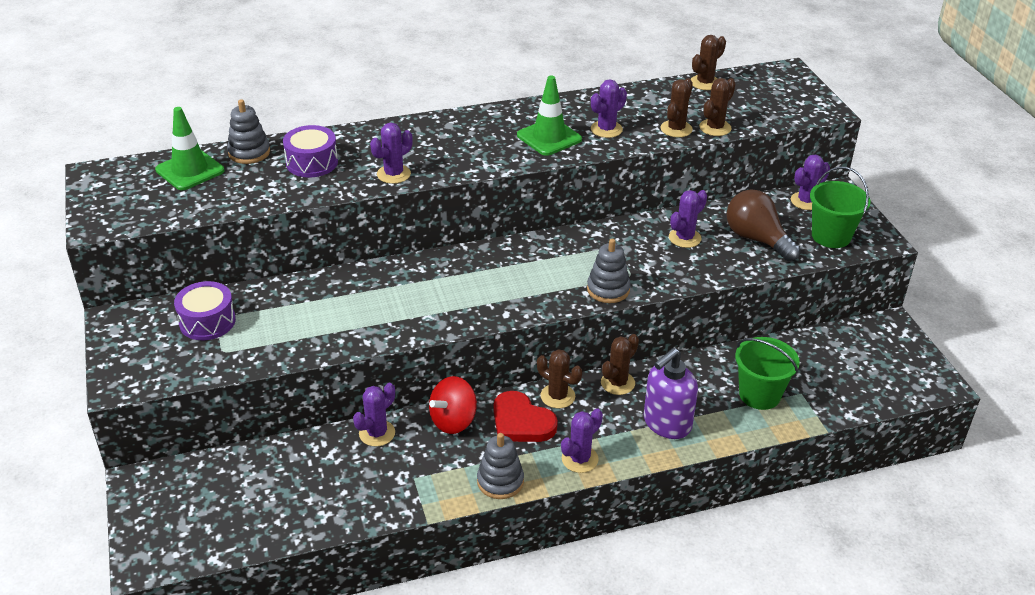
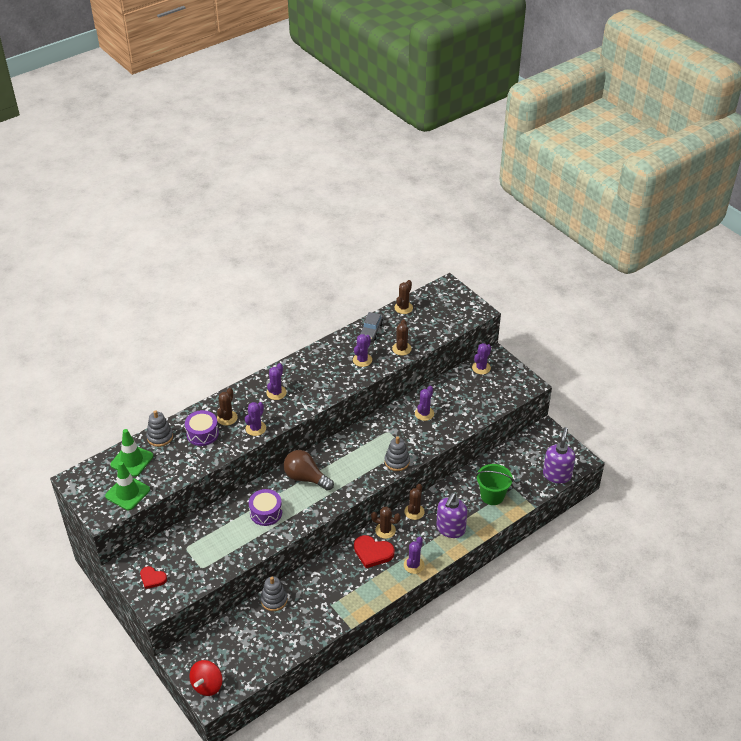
camera: 20 degrees left, 5 degrees up
(142, 345) = (152, 578): none -> red heart
(207, 321) = (181, 551): purple drum -> purple drum (266, 512)
(377, 433) = (297, 585): purple cactus -> purple cactus (276, 393)
(453, 421) = (335, 564): red spinning top -> red spinning top (207, 685)
(500, 481) = (378, 592): grey stacking toy -> grey stacking toy (274, 600)
(549, 137) = (332, 375): green traffic cone -> green traffic cone (127, 493)
(640, 98) = (371, 330): none -> grey car
(715, 128) = (423, 342): brown cactus -> brown cactus (227, 418)
(757, 239) = (464, 403): brown light bulb -> brown light bulb (306, 478)
(831, 236) = (503, 389): green bucket -> none
(886, 394) = (557, 475): none -> purple soap dispenser

